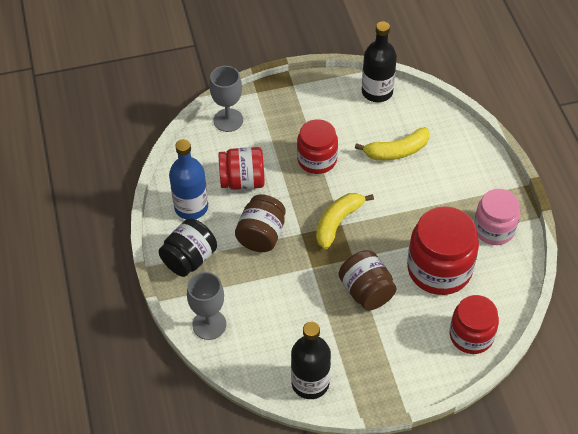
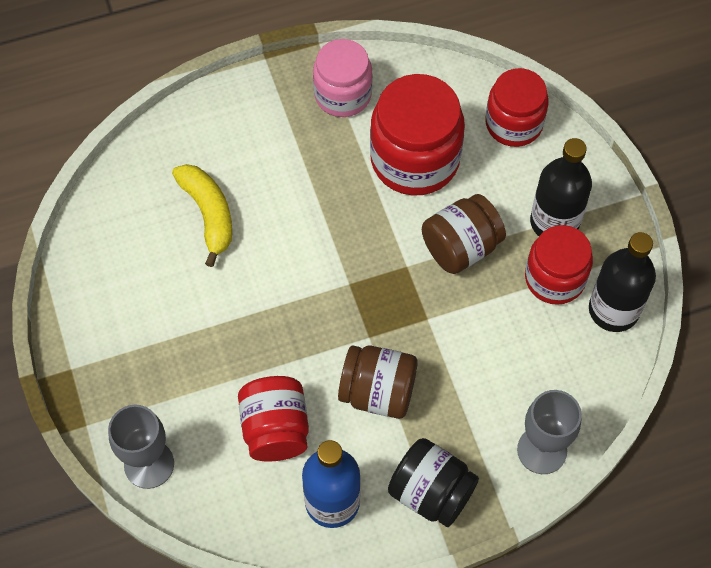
camera: 95 degrees left, 10 degrees up
(317, 159) = (228, 323): red jar -> red jar (554, 278)
(337, 222) = (346, 288): yellow banana -> none
(377, 92) = (88, 244): black bottle -> black bottle (554, 222)

